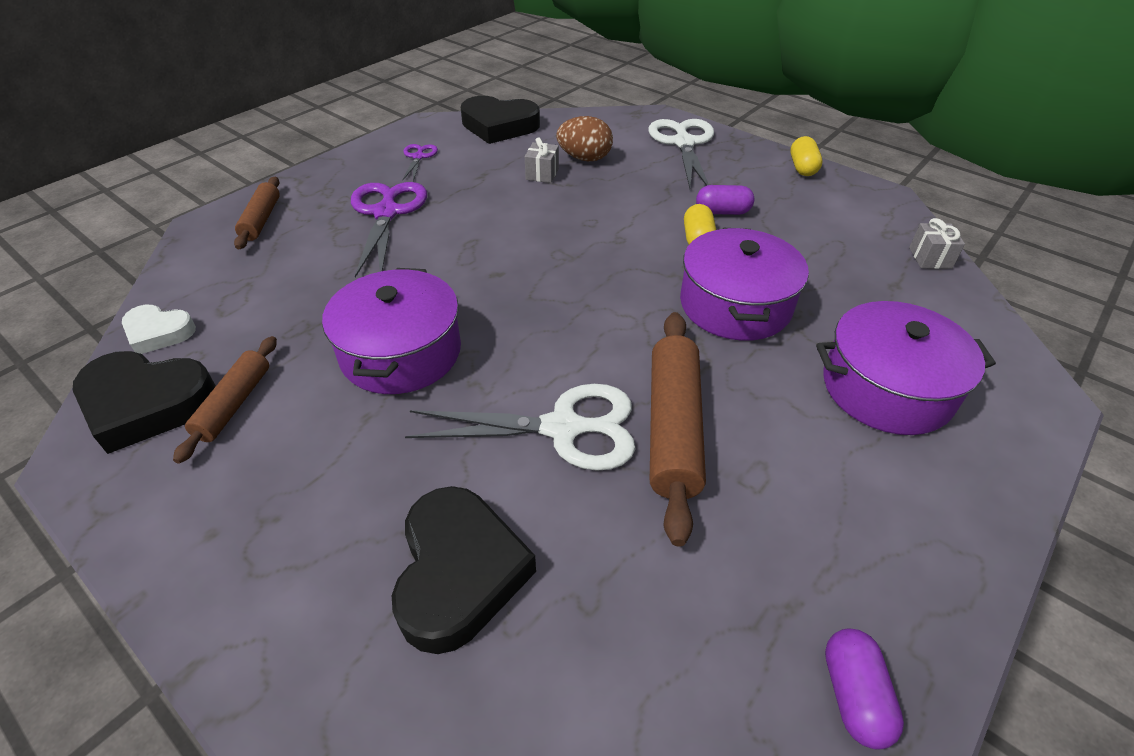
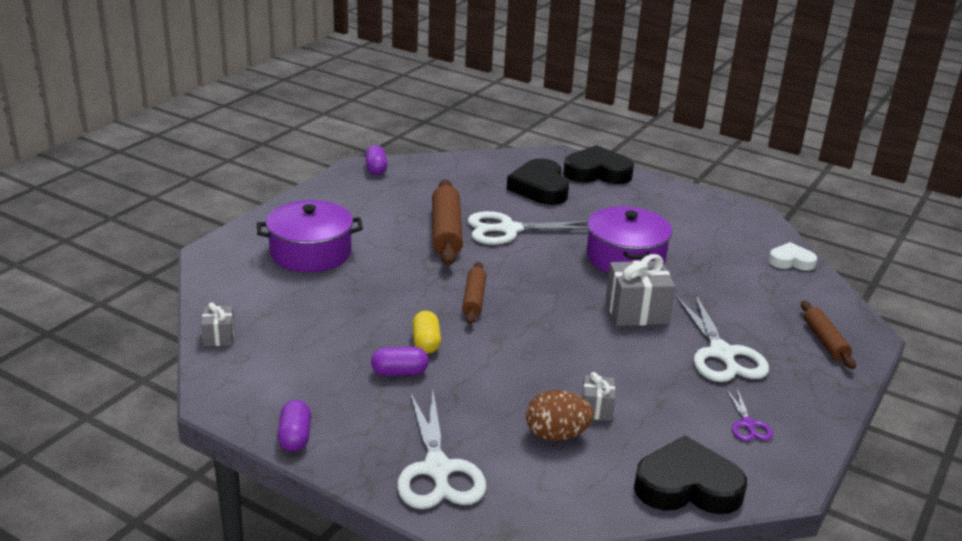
camera: 170 degrees right, 15 degrees down
(146, 404) = (748, 230): black heart -> black heart (597, 172)
(234, 404) = (700, 232): brown rolling pin -> brown rolling pin (474, 299)
(386, 213) = (721, 353): purple scissors -> white scissors
(443, 264) = (636, 312): none -> grey gift
(735, 305) = (400, 294): purple pot -> none
(802, 168) = (295, 437): yellow capsule -> purple capsule

